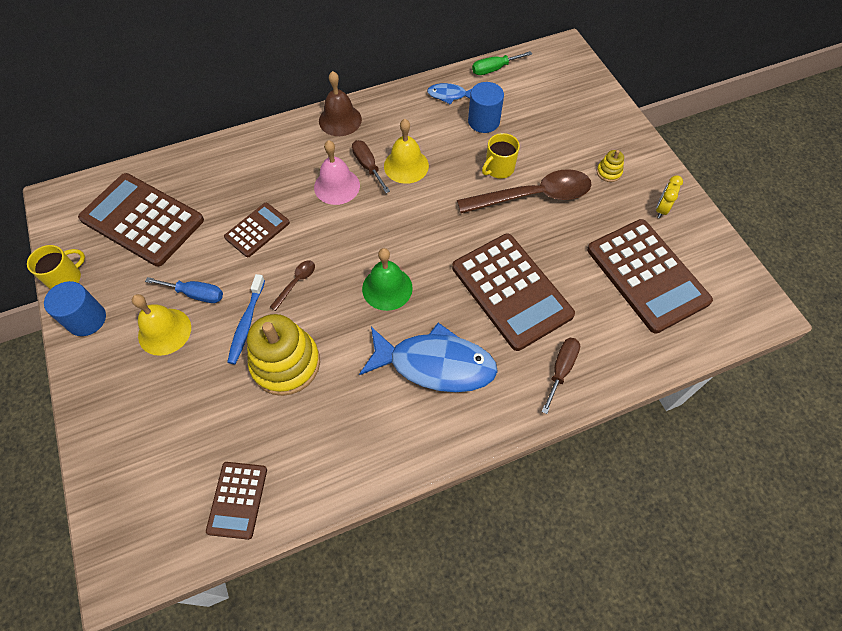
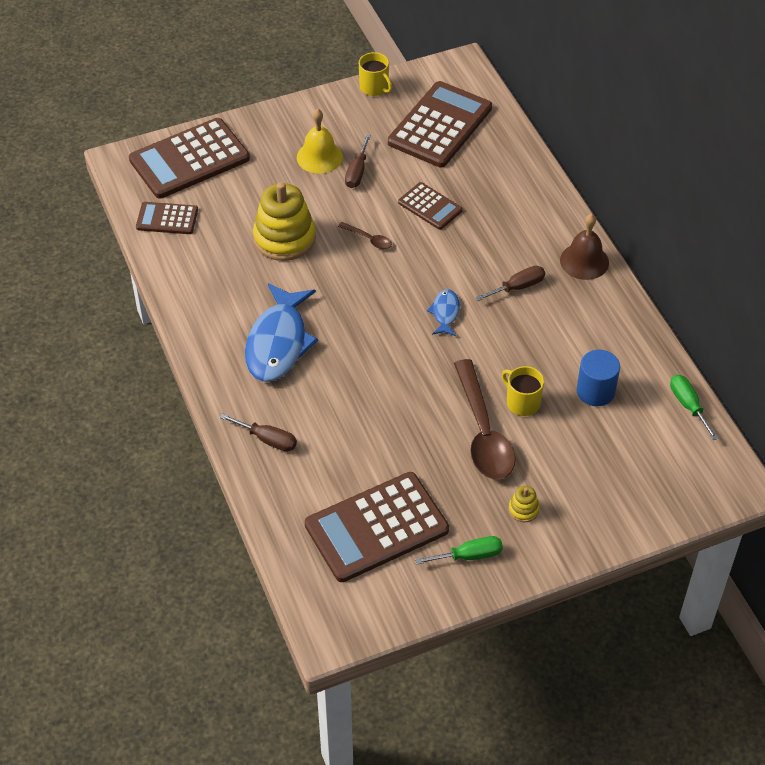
camera: 90 degrees right, 10 degrees down
(87, 319) = (333, 107): blue cylinder -> none
(196, 294) = (357, 172): blue screwdriver -> brown screwdriver
(246, 323) = (326, 209): blue toothbrush -> none
(337, 186) = (488, 263): pink bell -> none
(387, 288) = (362, 306): green bell -> none
(406, 165) = (521, 319): yellow bell -> none
(449, 95) = (635, 359): blue fish -> blue fish (445, 313)
(511, 291) = (357, 405): brown calculator -> brown calculator (189, 159)
(661, 209) = (469, 556): yellow clock -> green screwdriver

